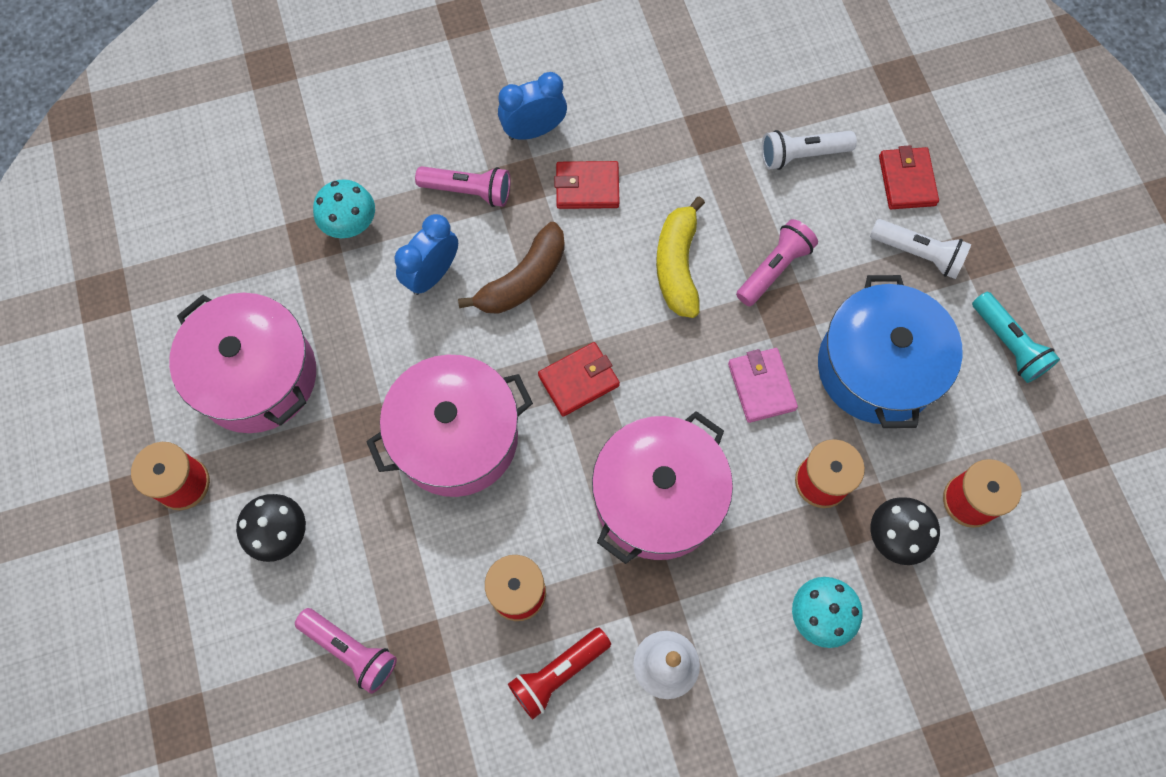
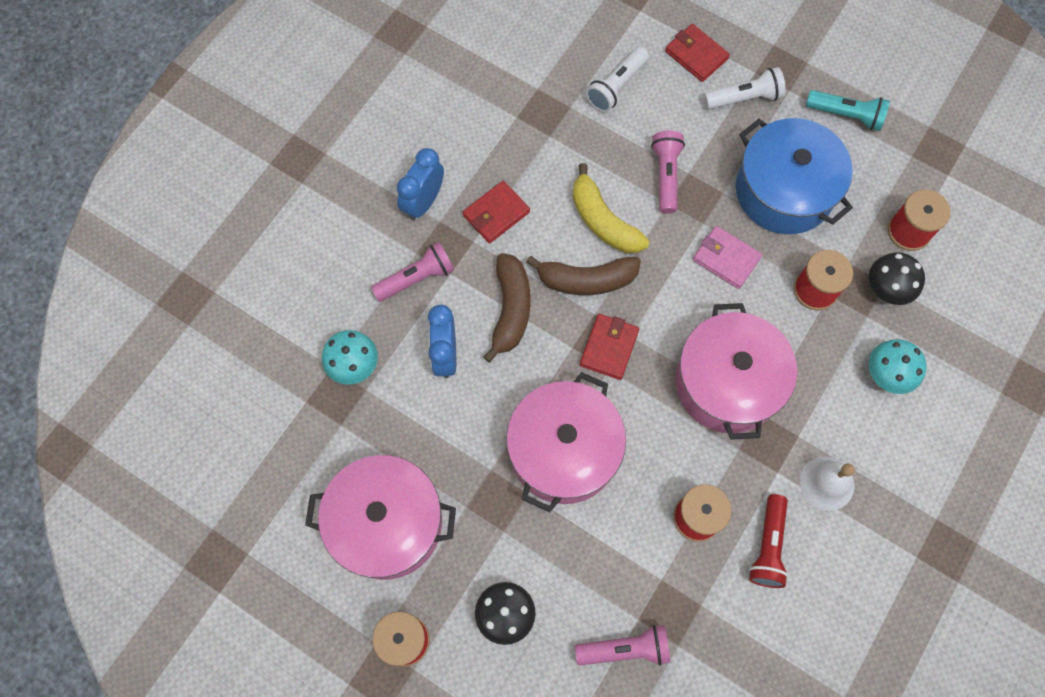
camera: 40 degrees left, 0 degrees up
(613, 305) = (586, 280): none -> brown banana

